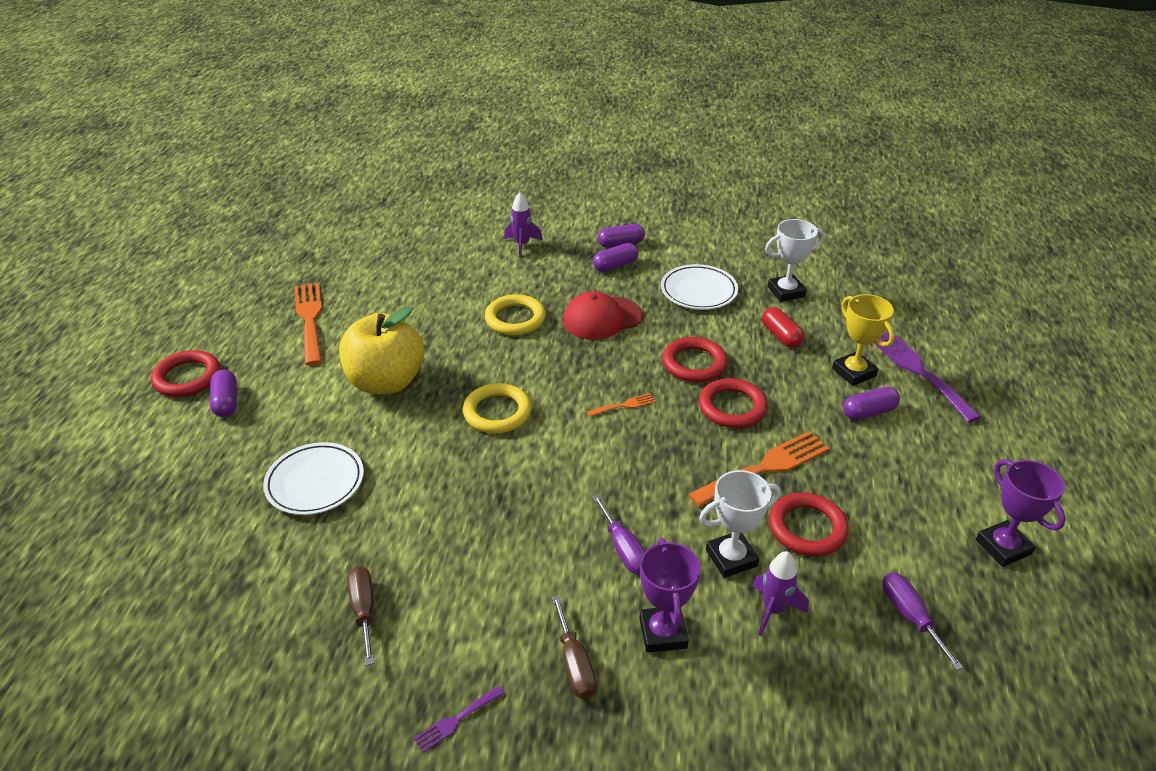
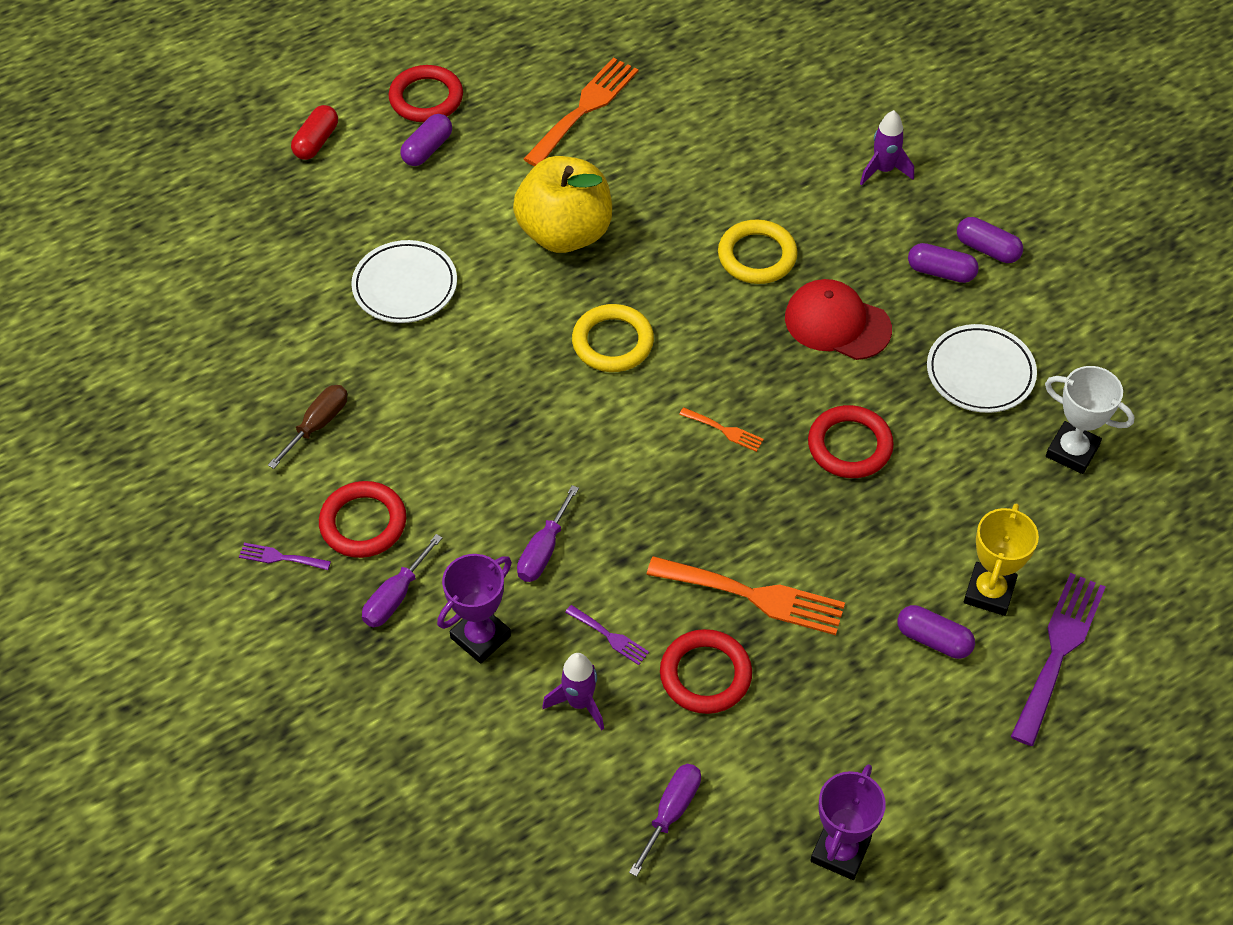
camera: 50 degrees right, 15 degrees up
(574, 664) = (395, 597): brown screwdriver -> purple screwdriver
(731, 558) = (610, 636): white trophy -> purple fork
(732, 407) = (815, 518): red ring -> red ring (363, 523)
(781, 336) = (982, 492): red capsule -> red capsule (316, 142)

